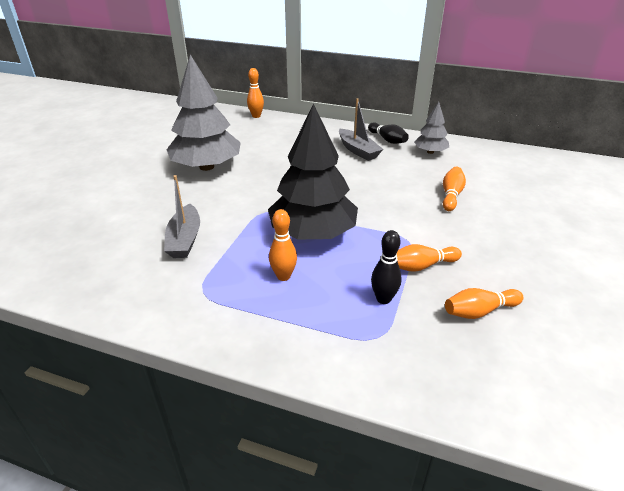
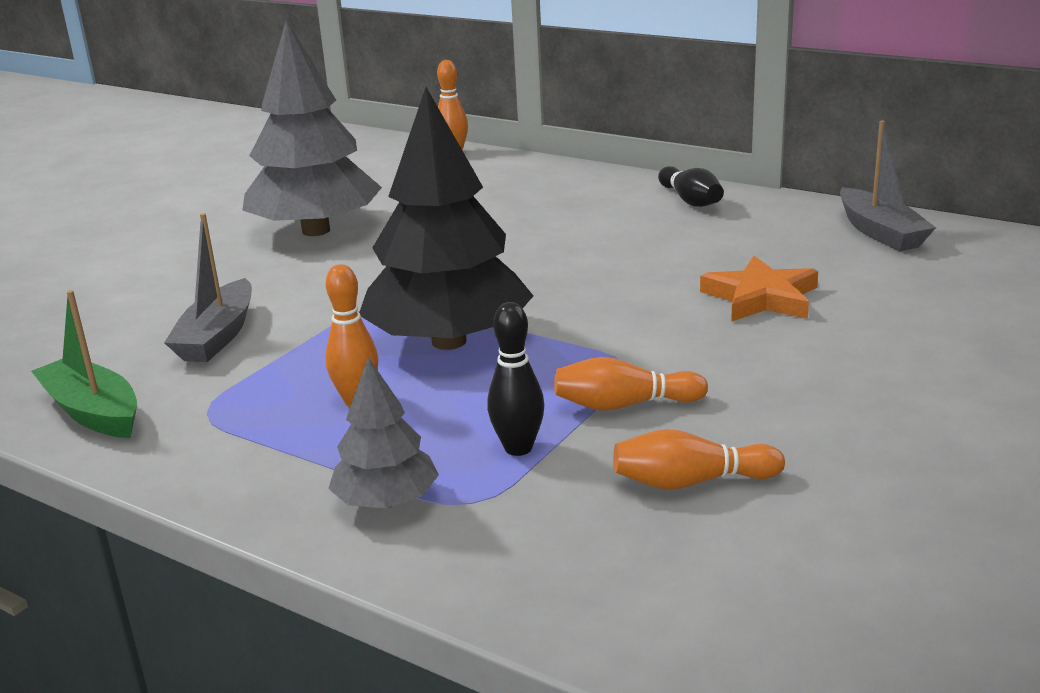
camera: 15 degrees right, 10 degrees down
(135, 298) = (93, 412): none -> green boat
(358, 150) = (618, 216): grey boat -> grey boat (880, 232)
(430, 152) = (767, 224): grey tree -> grey tree (386, 501)
(451, 195) = (761, 298): orange bowling pin -> orange star

